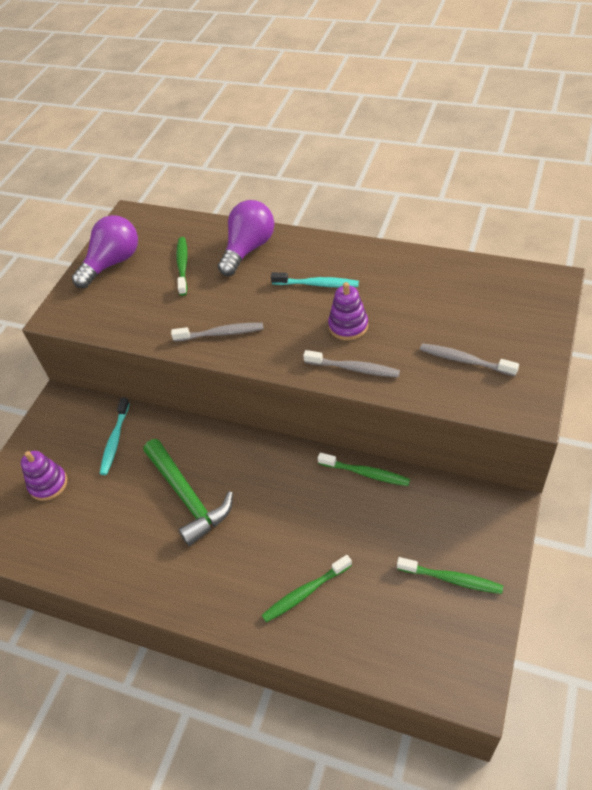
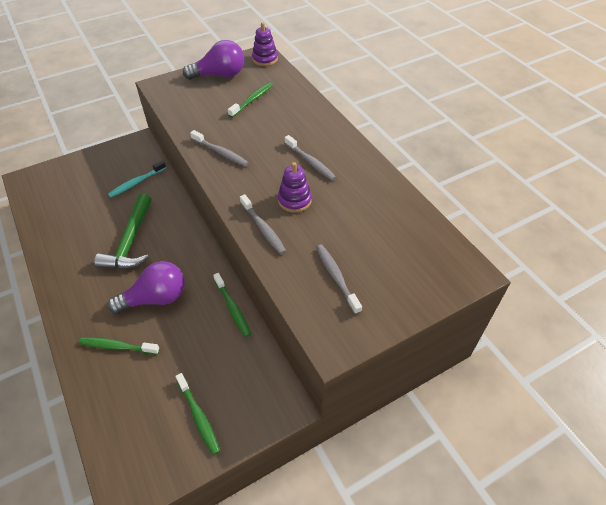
camera: 35 degrees right, 0 degrees up
(48, 484) = (82, 181): purple stacking toy -> purple stacking toy (265, 59)
(248, 249) = (299, 114): purple light bulb -> purple light bulb (156, 298)
(317, 284) = (310, 162): turquoise toothbrush -> grey toothbrush

